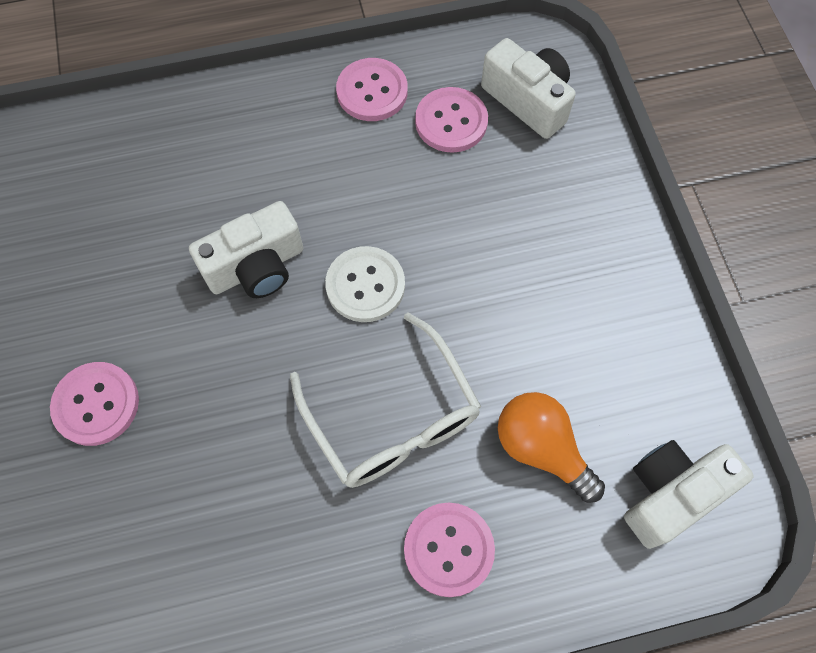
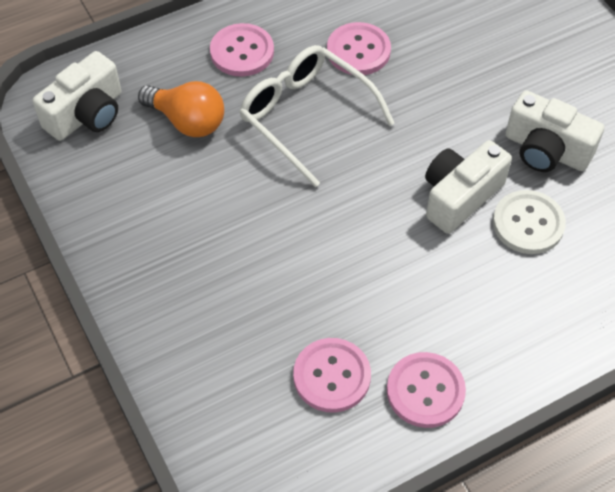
camera: 165 degrees right, 10 degrees down
(96, 404) = (529, 78): pink button -> pink button (358, 51)
(365, 285) = (361, 203): white button -> white button (528, 223)
(528, 101) = (256, 421): white camera -> white camera (546, 150)

